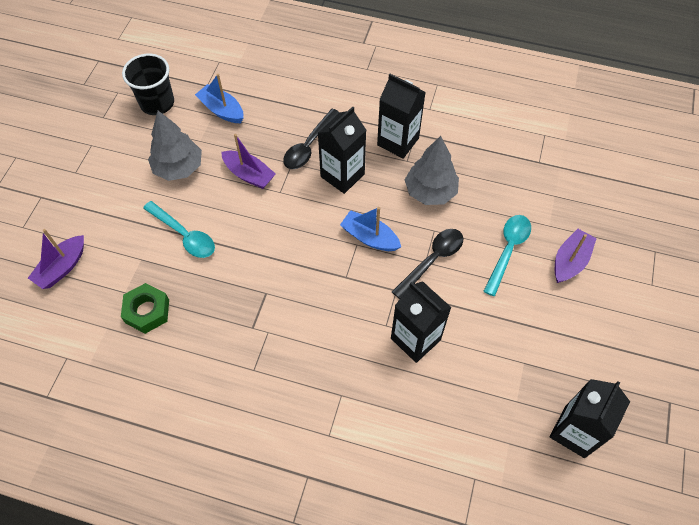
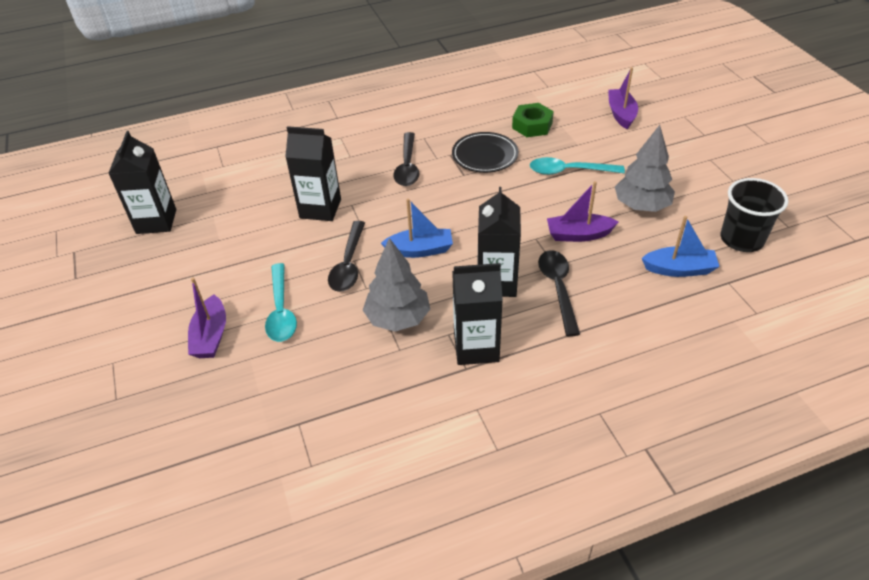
camera: 145 degrees right, 15 degrees down
(227, 303) = (485, 156): none -> black plate
(302, 339) = (407, 166): none -> black spoon

